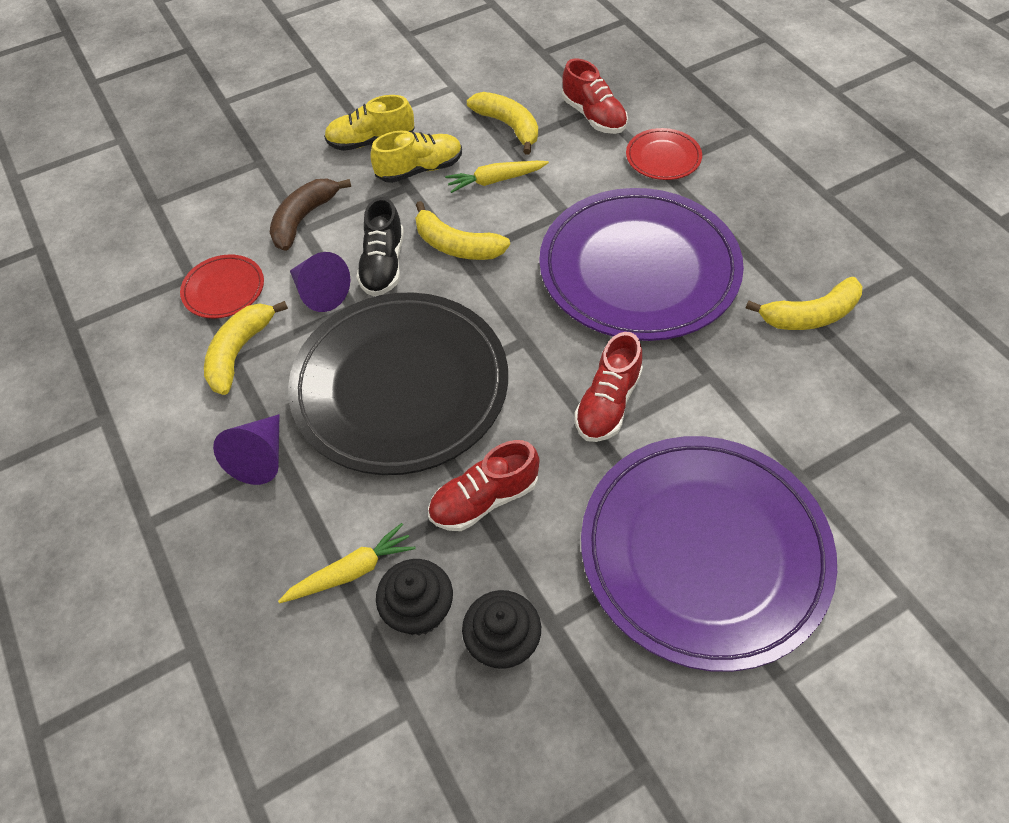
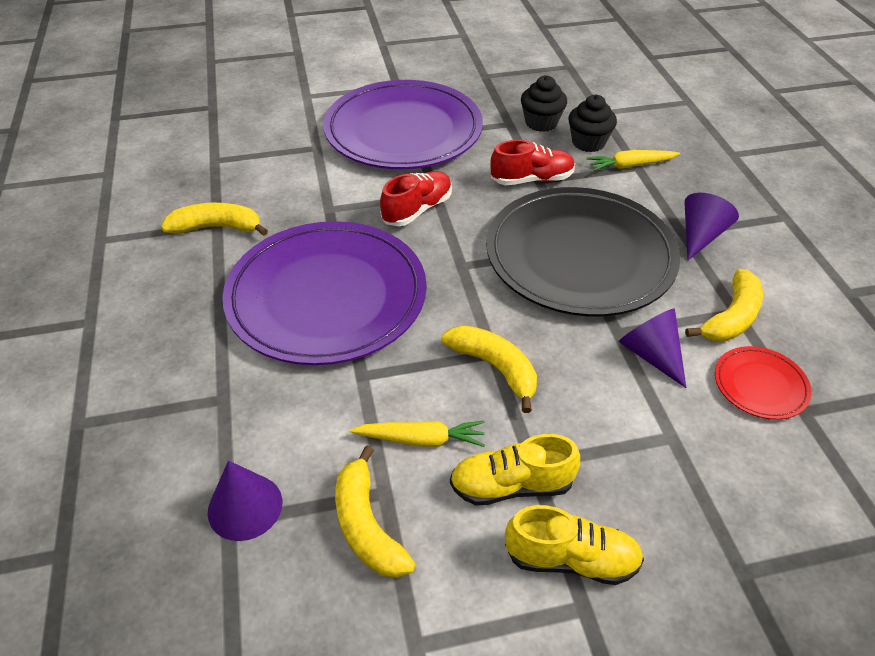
camera: 165 degrees left, 10 degrees down
(303, 219) = (672, 452): brown banana -> none
(383, 265) = (579, 367): black shoe -> none
(593, 116) = (245, 506): red shoe -> purple cone
(663, 157) = (209, 413): red plate -> none

